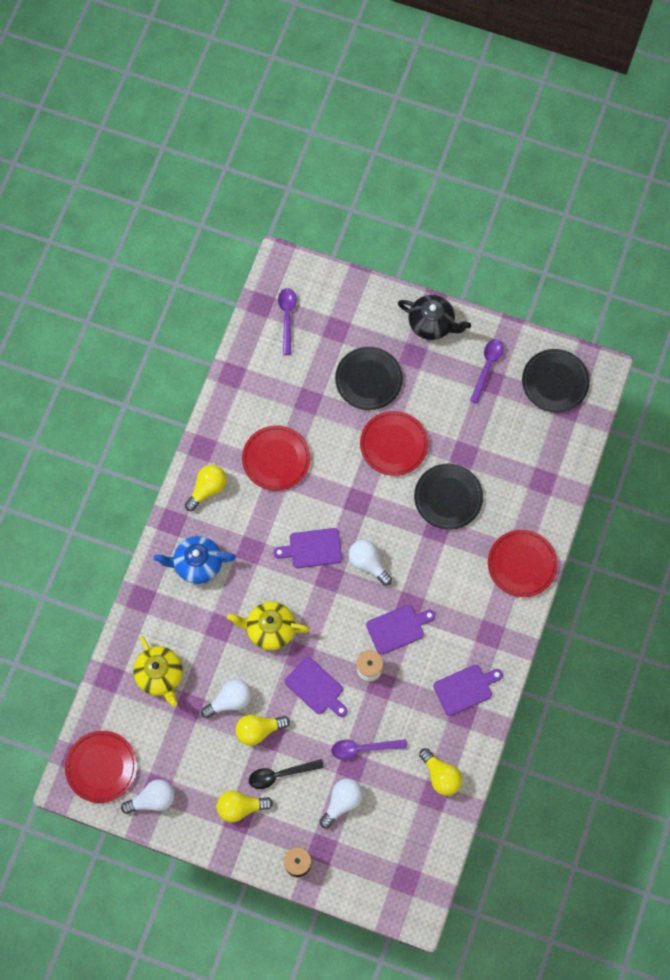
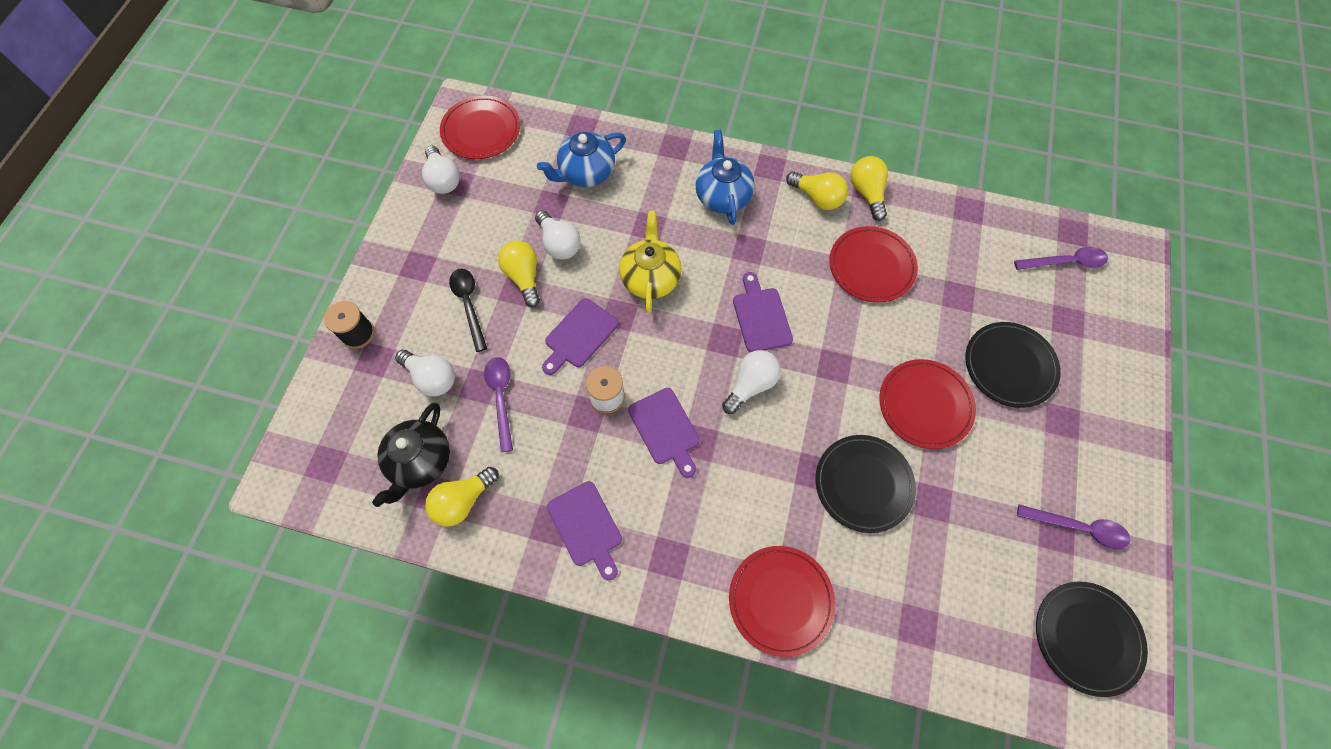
camera: 85 degrees right, 5 degrees down
(160, 675) = (586, 173): yellow teapot -> blue teapot
(240, 807) = (430, 266): yellow light bulb -> yellow light bulb (867, 193)
(432, 324) = (1119, 443): black teapot -> black teapot (420, 462)

